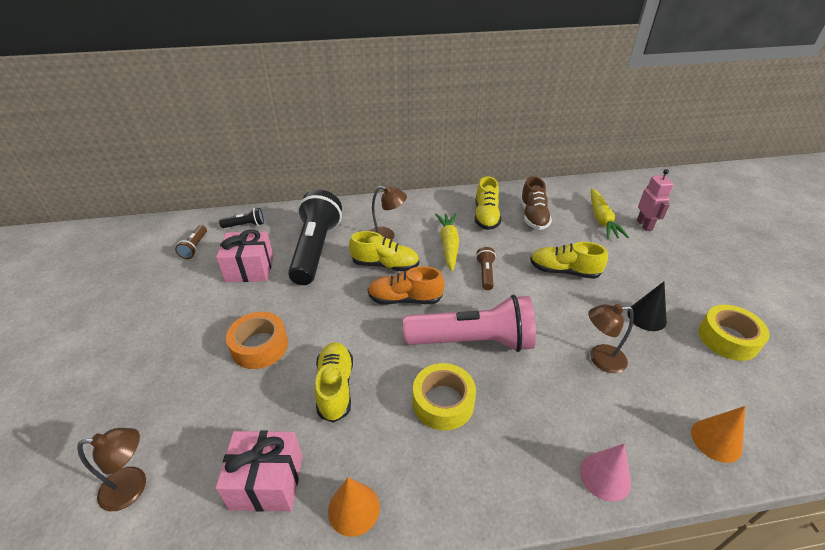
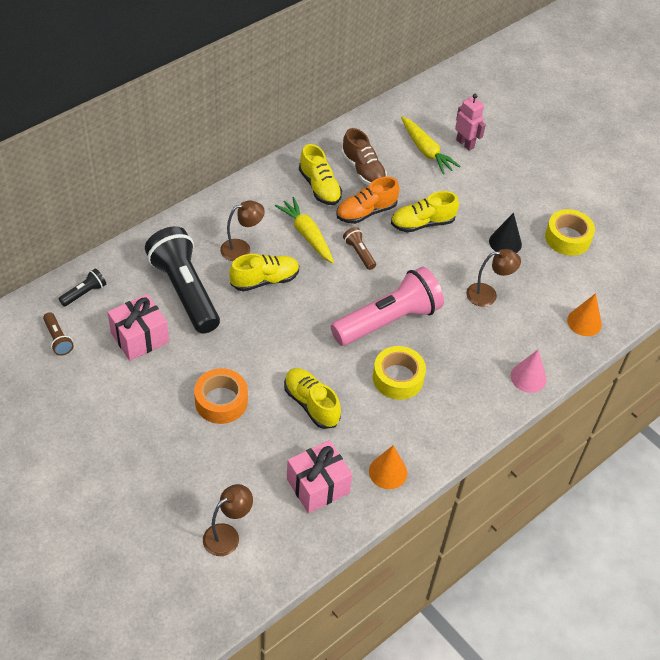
camera: 35 degrees left, 10 degrees up
(405, 299) = (308, 307): orange shoe -> orange shoe (366, 212)
(600, 359) = (488, 294): brown lamp -> brown lamp turned 150 degrees counterclockwise

